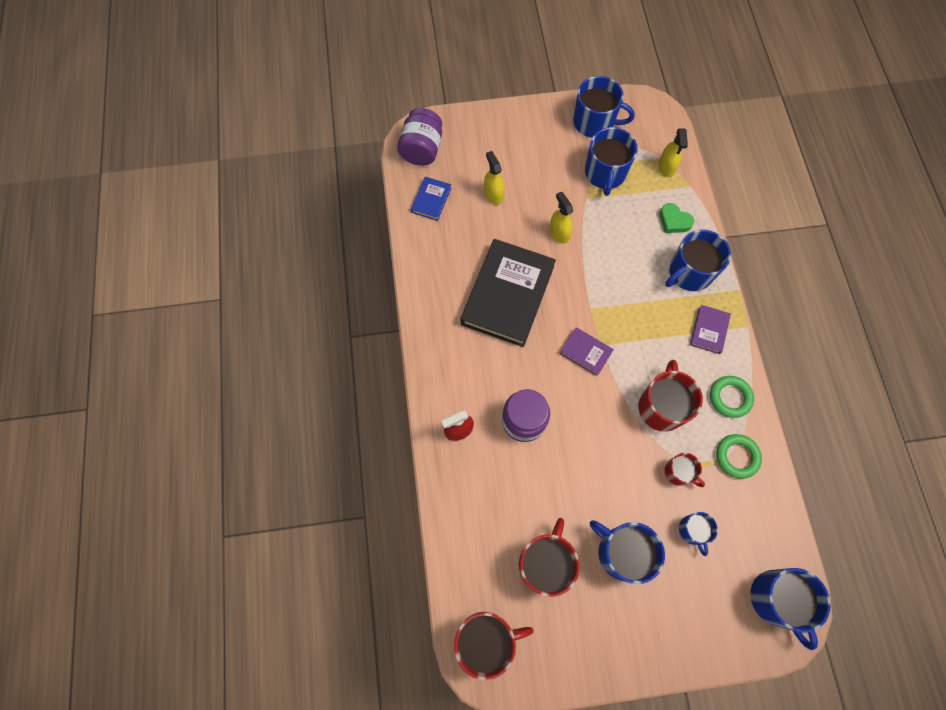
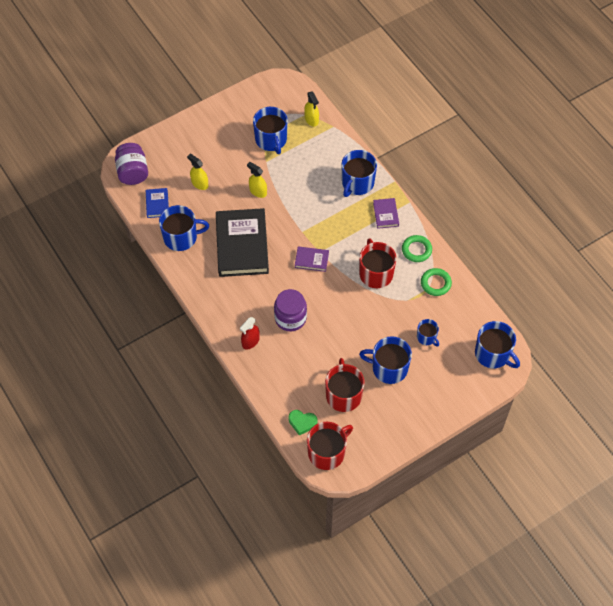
camera: 25 degrees left, 10 degrees down
(594, 122) = (247, 107): blue mug -> blue mug (181, 237)
(674, 221) = (332, 154): green heart -> green heart (302, 422)
(678, 472) = (403, 307): red mug -> none

